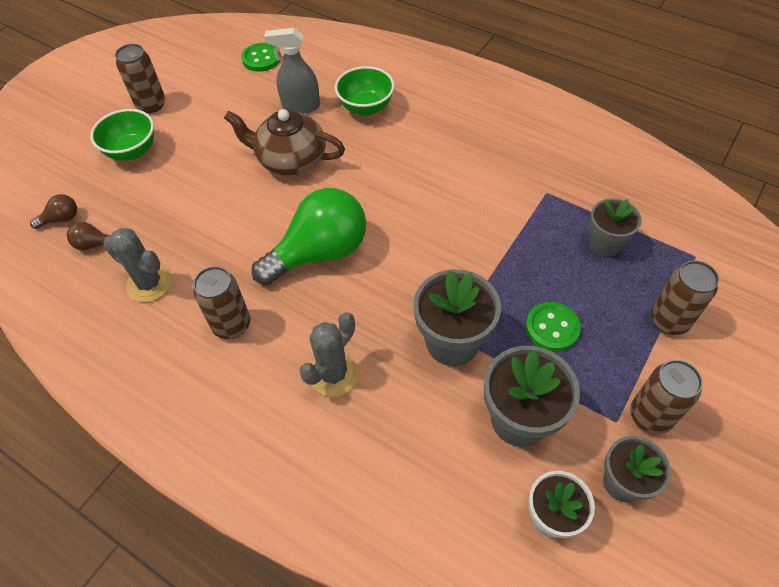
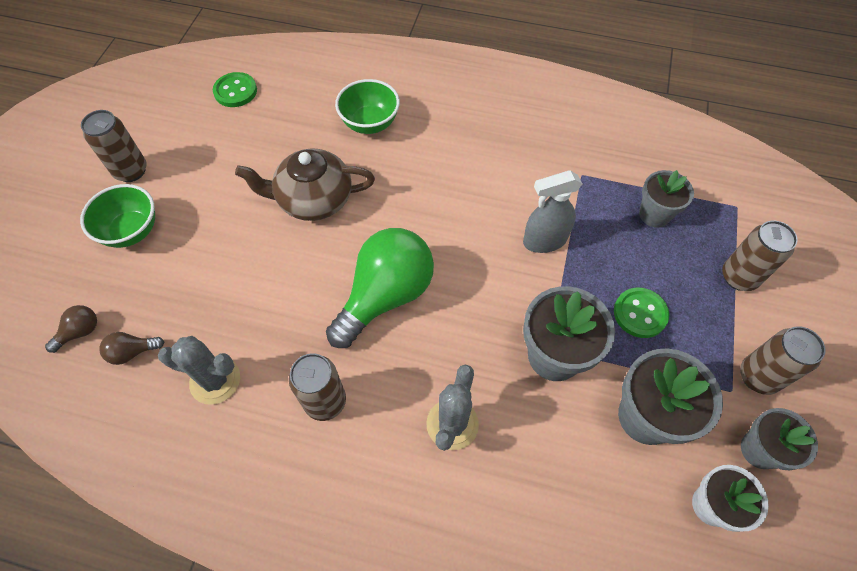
camera: 20 degrees left, 5 degrees up
(300, 106) = (300, 136): grey spray bottle -> grey spray bottle (544, 241)

